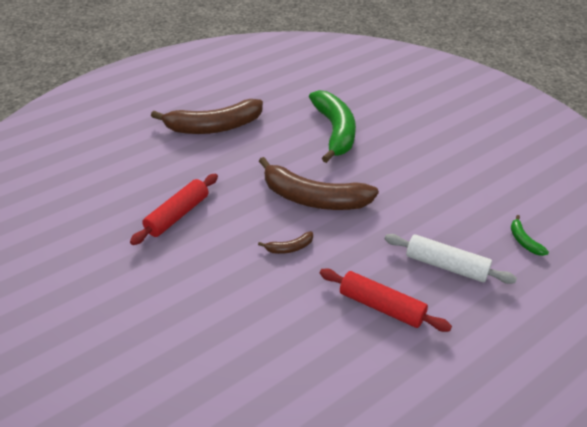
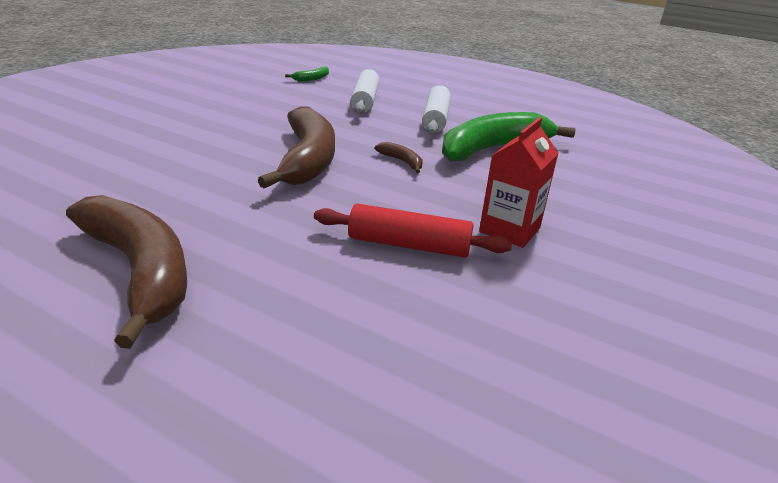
camera: 115 degrees left, 10 degrees down
(162, 268) = (509, 230): none -> red carton
(335, 131) = (143, 162): green banana -> green banana (493, 149)
(381, 306) = (435, 119): red rolling pin -> white rolling pin

